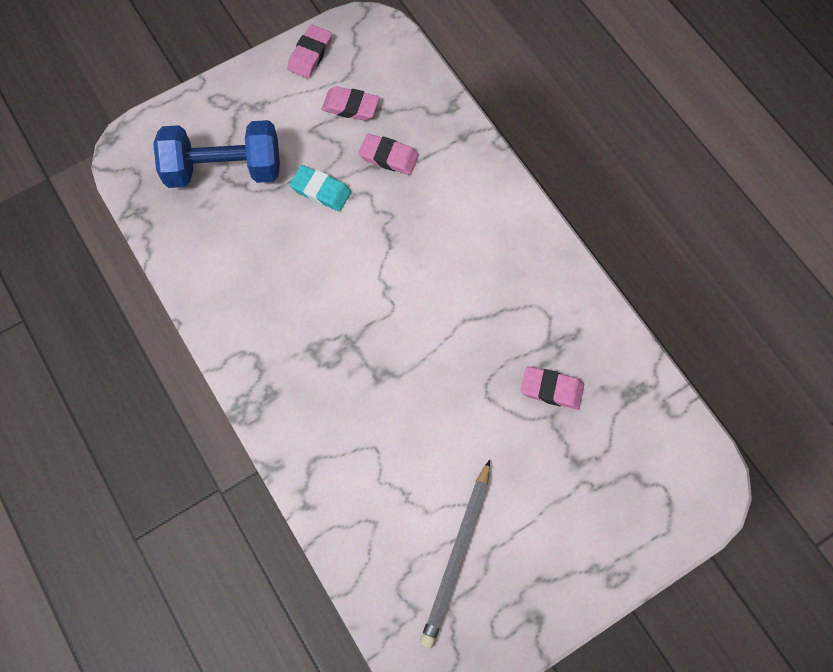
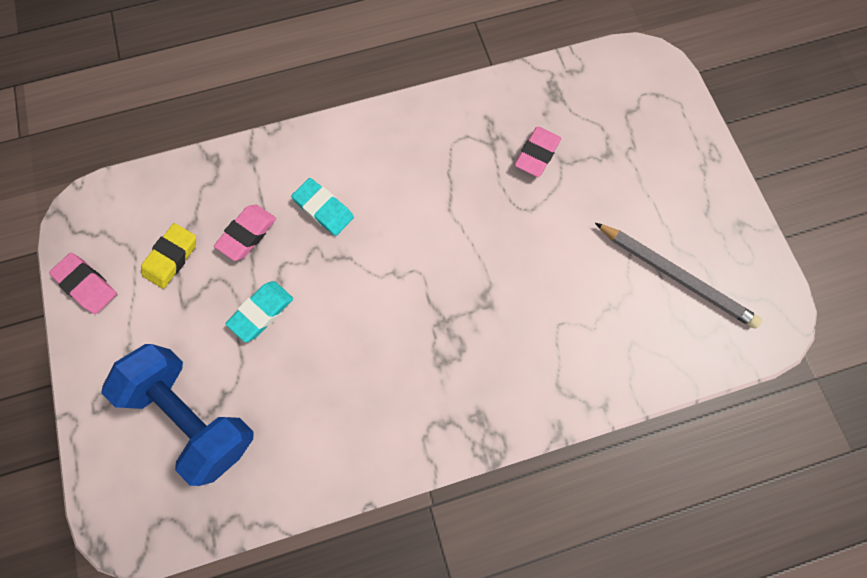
camera: 75 degrees left, 5 degrees up
(224, 169) = (196, 413): blue dumbbell -> blue dumbbell turned 60 degrees counterclockwise
(350, 106) = (172, 257): pink eraser -> yellow eraser
(431, 211) = (324, 209): none -> turquoise eraser

